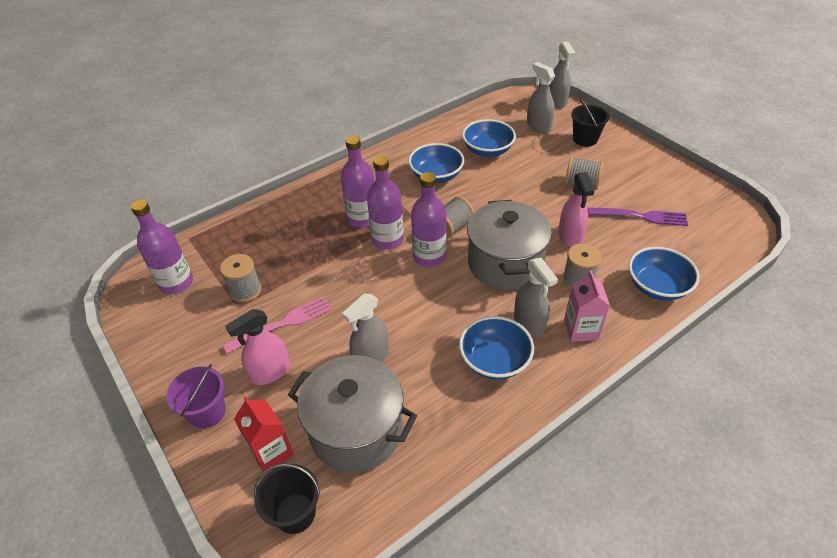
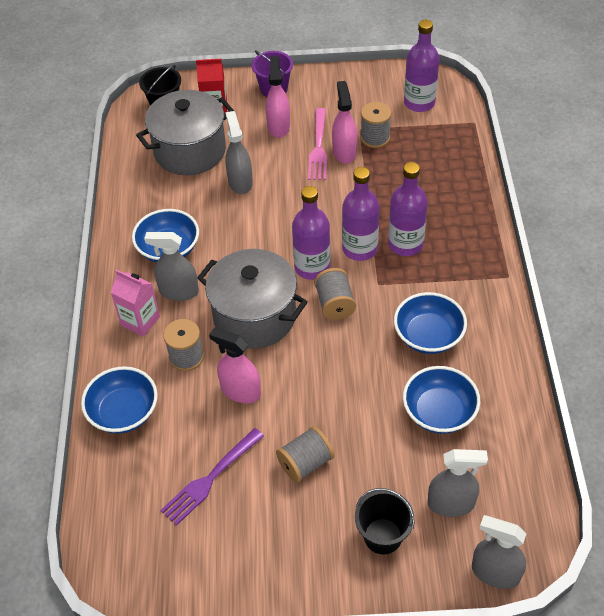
camera: 125 degrees right, 5 degrees up
(278, 302) = (344, 152): none -> pink spray bottle

